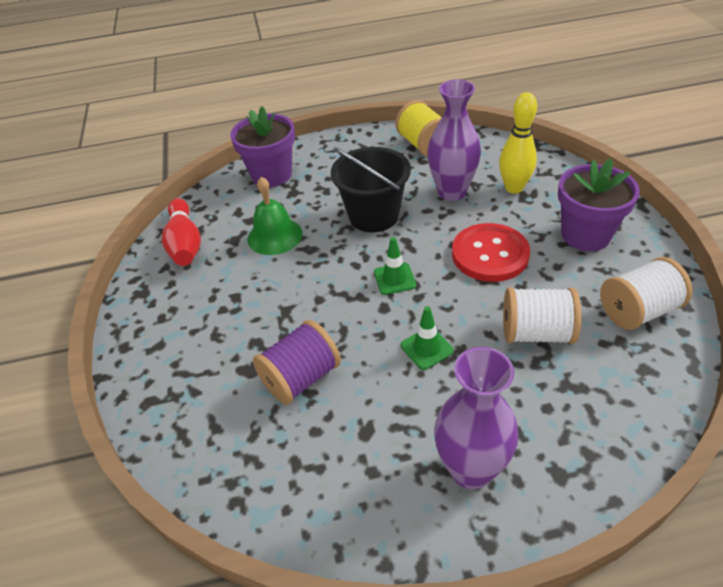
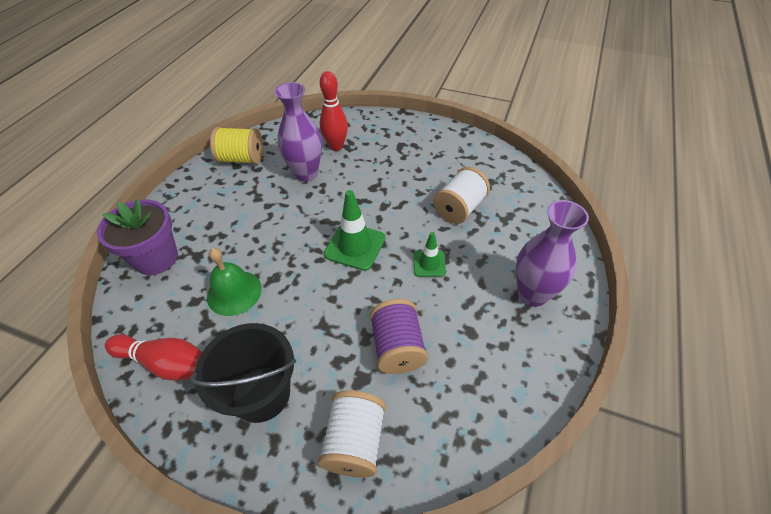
camera: 60 degrees left, 5 degrees up
(373, 216) = (281, 223): black bucket -> black bucket (261, 393)
(394, 279) = (355, 246): green traffic cone -> green traffic cone, size x1.65
(490, 254) = (380, 190): red button -> none
(514, 188) = (336, 146): yellow bowling pin -> red bowling pin
(585, 235) = (406, 144): purple flower pot -> none
(638, 311) = (477, 162): white spool -> white spool (355, 441)

